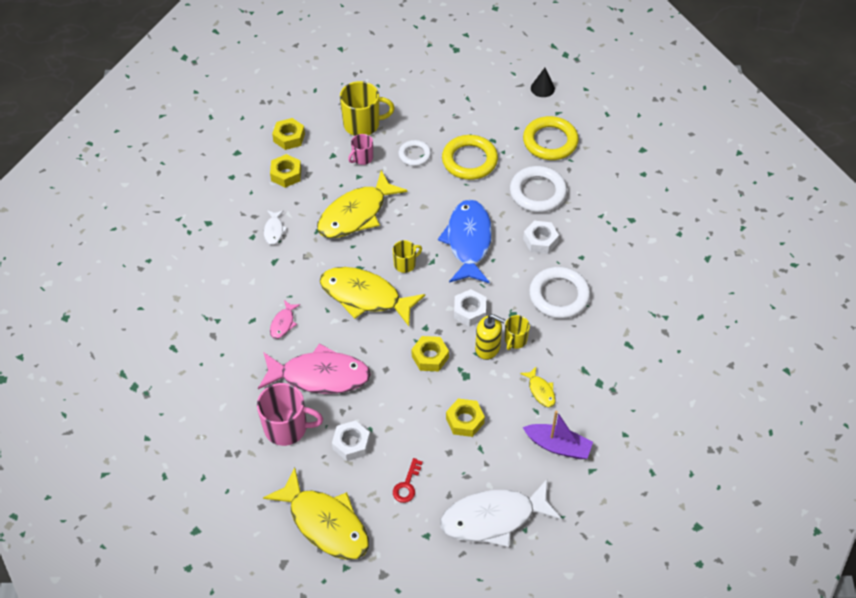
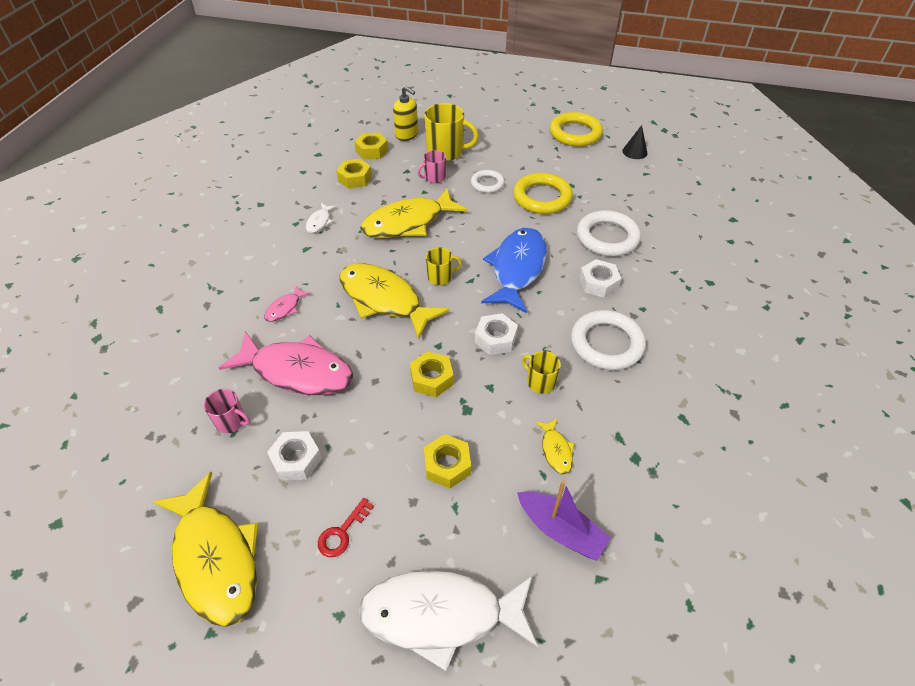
camera: 15 degrees right, 5 degrees down
(287, 428) = (231, 421): pink mug -> pink mug, size x0.56
(488, 348) = (504, 384): yellow soap dispenser -> yellow soap dispenser (407, 135)
(515, 340) = (540, 382): yellow mug -> yellow mug turned 90 degrees clockwise
(550, 141) = (632, 196): yellow ring -> yellow ring (575, 133)

